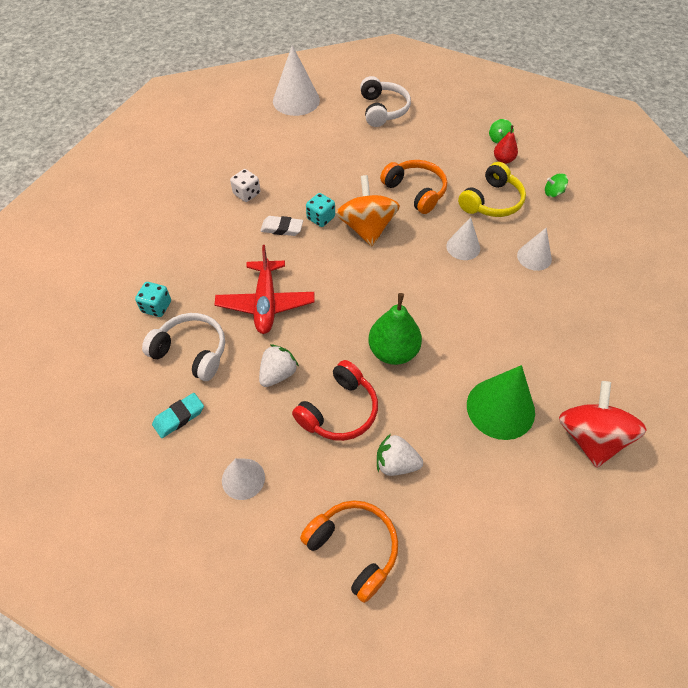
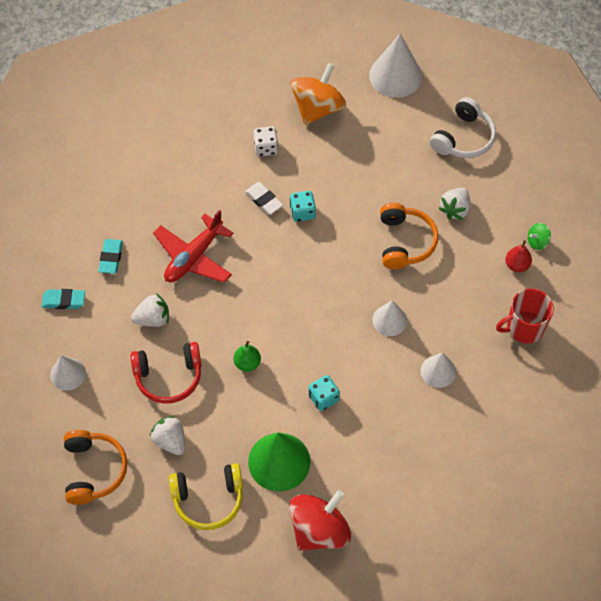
camera: 40 degrees right, 5 degrees up
(156, 307) = (116, 204): turquoise dice -> turquoise dice (323, 398)
(192, 351) = (111, 258): white headphones -> turquoise eraser
(367, 228) = (330, 247): orange spinning top -> orange spinning top (317, 108)
(393, 351) = (247, 363): green pear -> green pear, size x0.56
(425, 152) = (455, 209): none -> white strawberry
(492, 201) = (460, 297): yellow headphones -> yellow headphones (208, 499)
(553, 193) = (524, 328): green spinning top -> red mug

